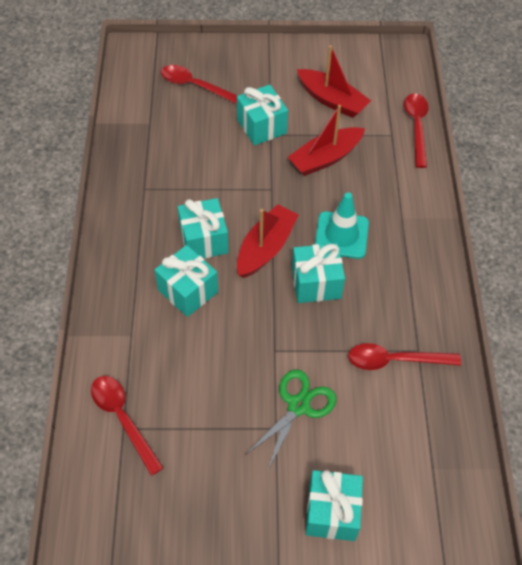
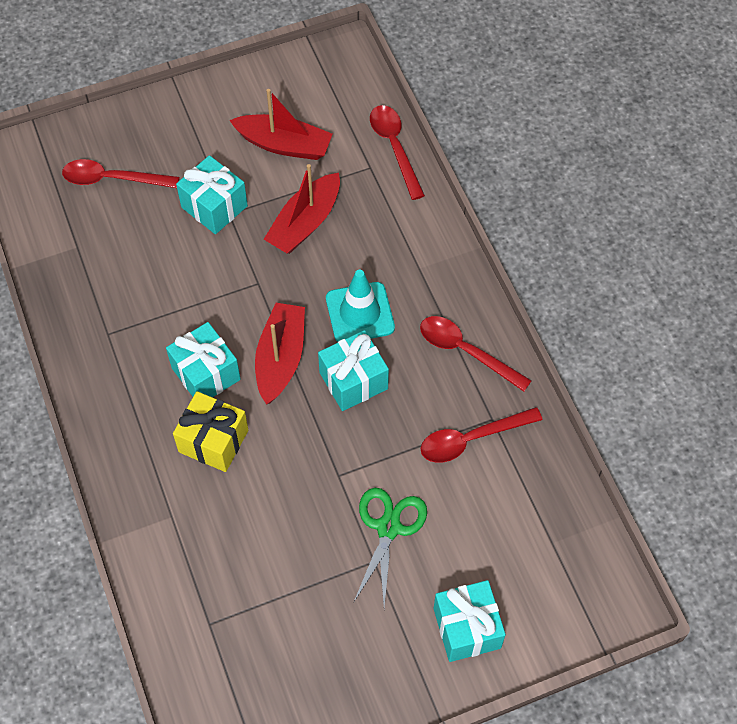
camera: 20 degrees left, 5 degrees up
(123, 419) = (204, 613): red spoon -> red spoon (466, 351)
(188, 291) = (213, 441): turquoise gift -> yellow gift

